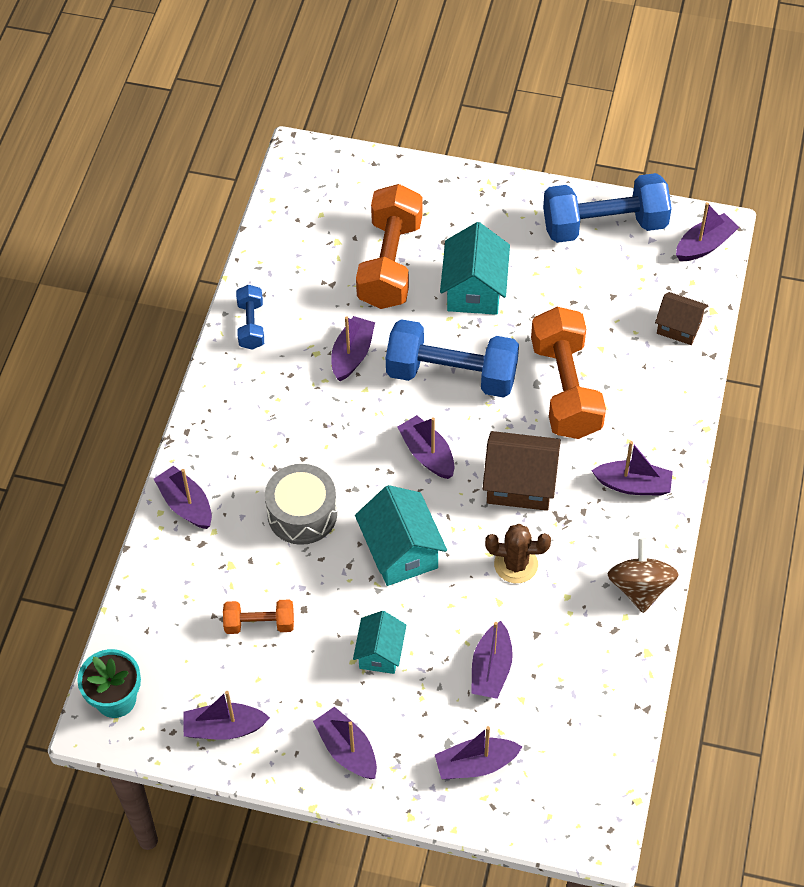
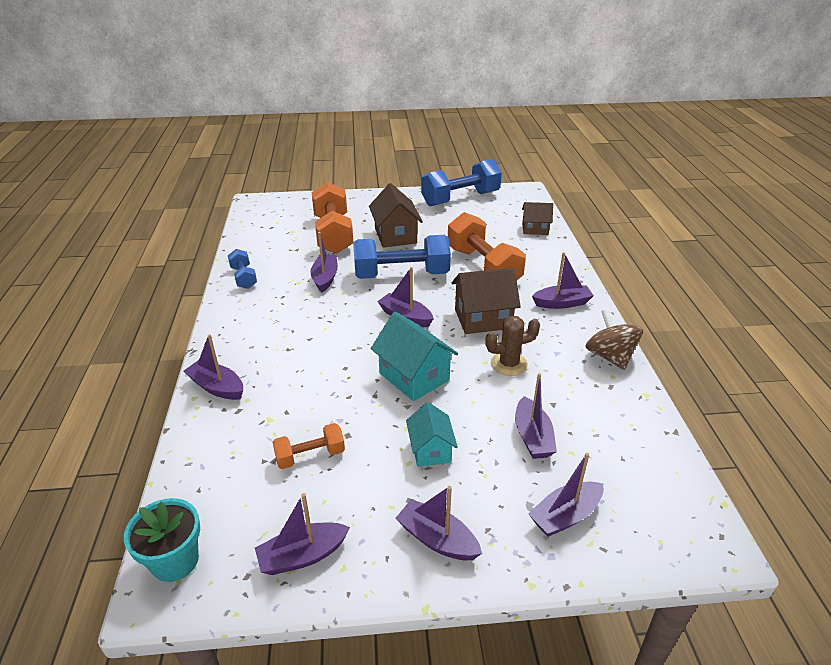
camera: 20 degrees left, 20 degrees down
(302, 514) = (321, 371): grey drum -> none
(474, 290) = (395, 236): turquoise house -> brown house
(704, 245) = (524, 197): purple boat -> none

